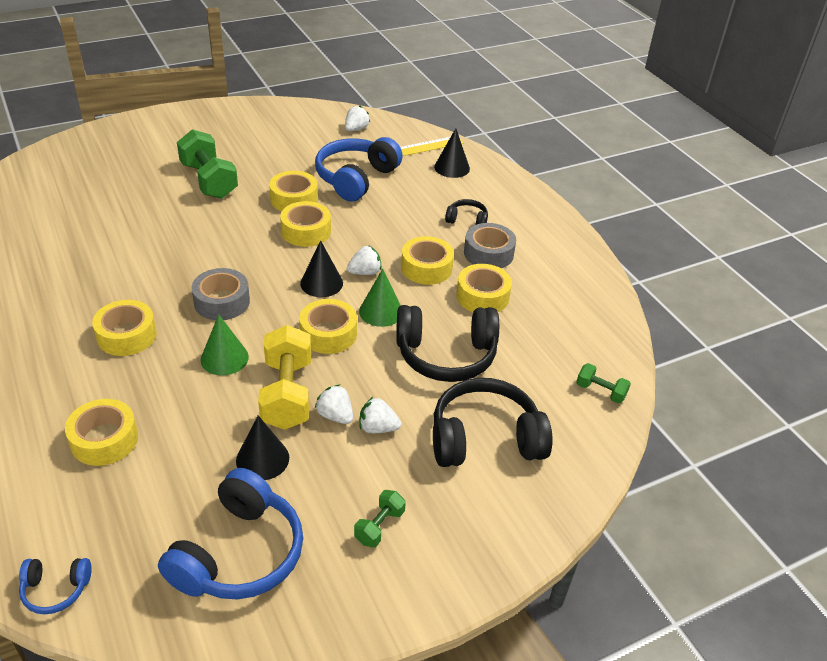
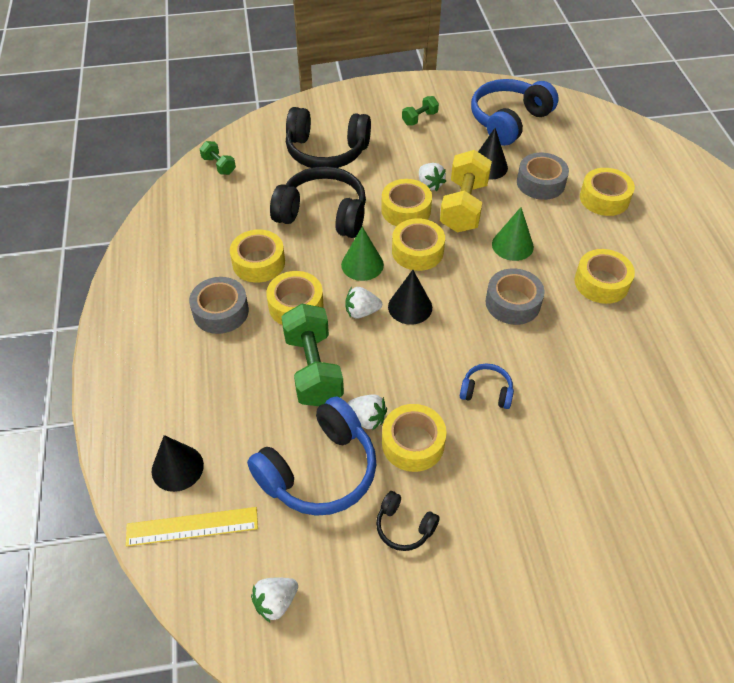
camera: 160 degrees left, 10 degrees up
(56, 589) = (616, 123): blue headphones -> blue headphones (486, 392)
(190, 447) = (540, 183): none -> grey tape
(209, 181) = (523, 507): green dumbbell -> green dumbbell (313, 369)
(306, 231) = (410, 383): yellow tape -> yellow tape (406, 210)
(377, 428) = (401, 171): white strawberry -> white strawberry (367, 419)
(467, 220) = (215, 364): black headphones -> black headphones (404, 526)

